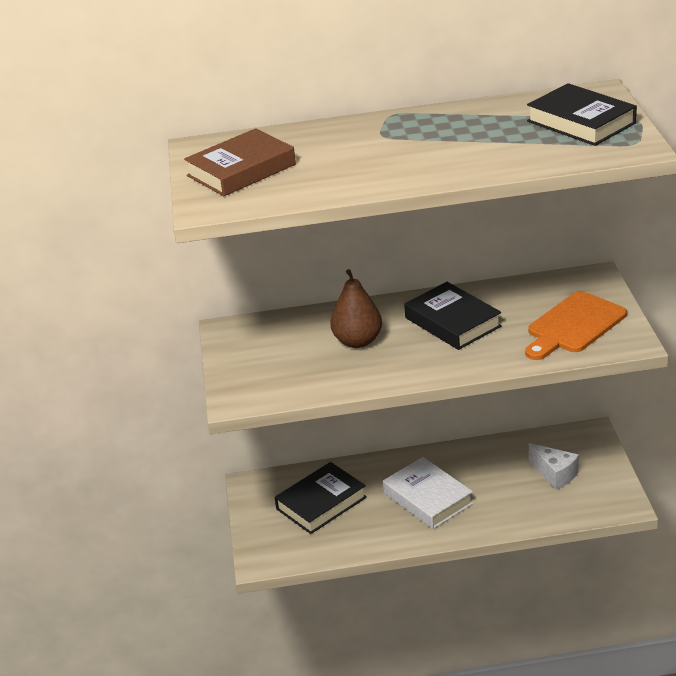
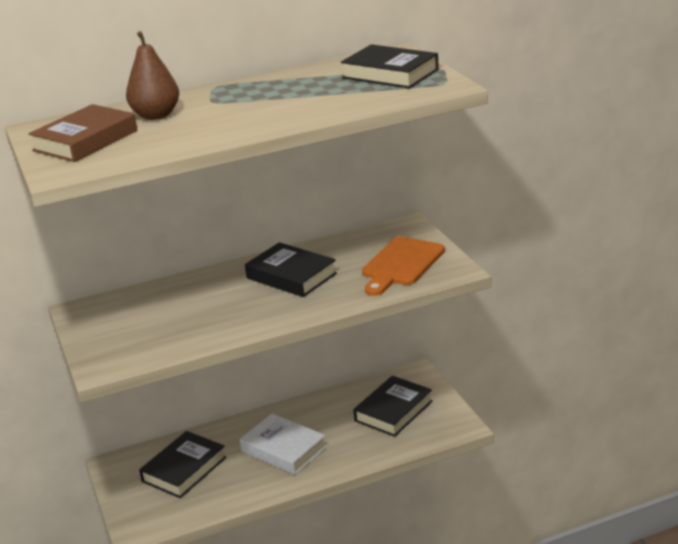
camera: 15 degrees left, 5 degrees down
(357, 341) = (207, 303): brown pear -> brown pear (156, 115)
(555, 474) = (393, 411): white cheese -> black book

